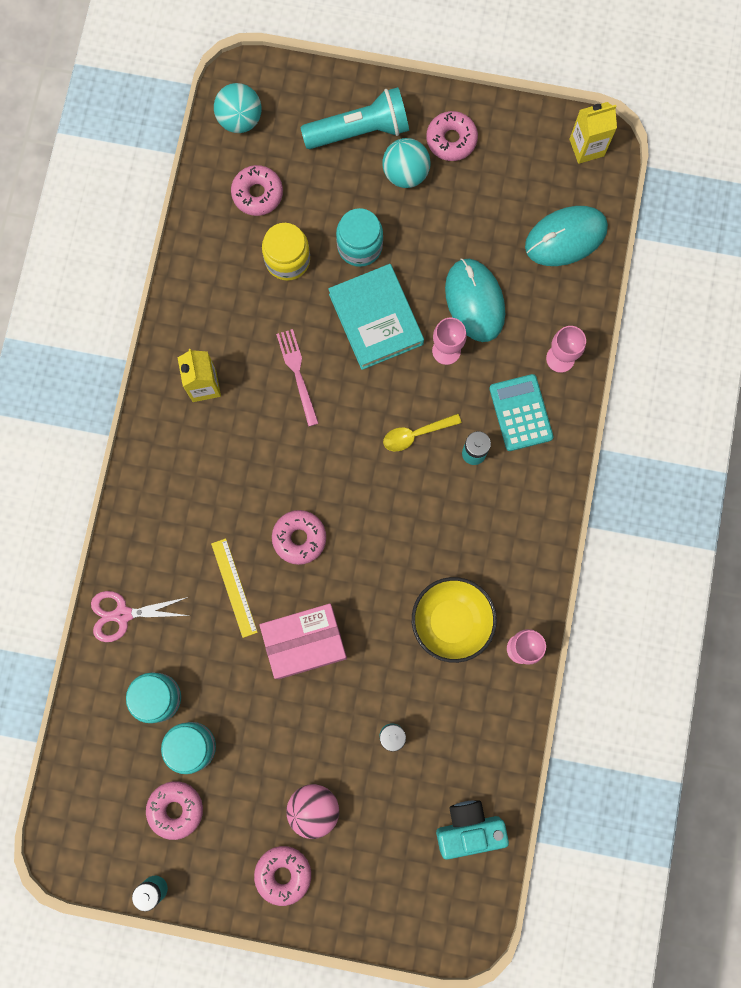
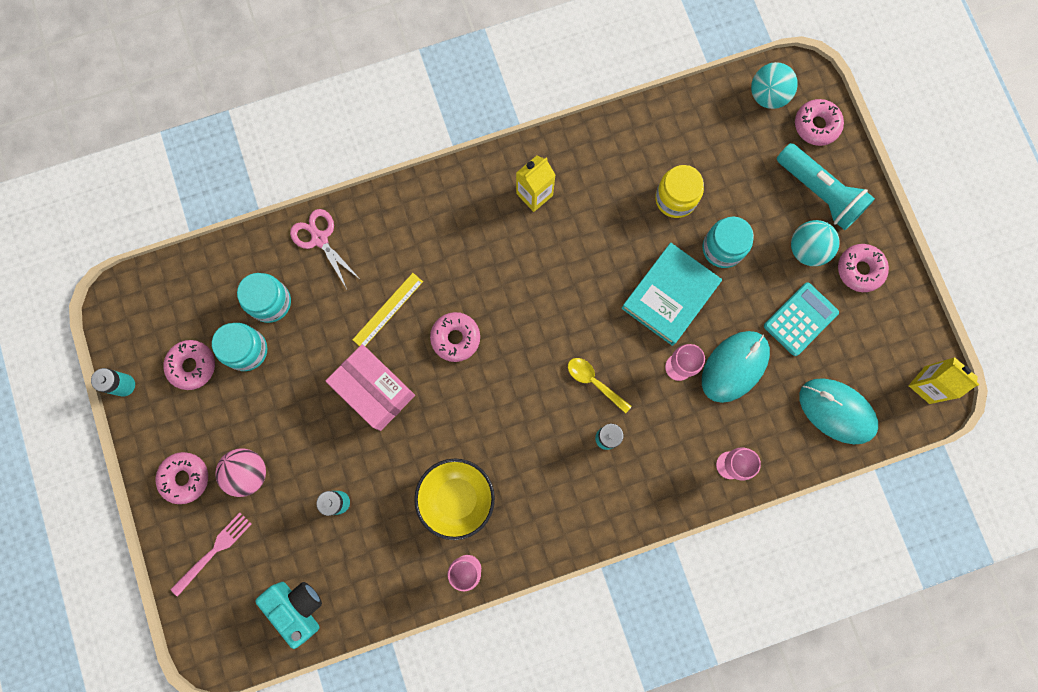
camera: 60 degrees right, 0 degrees up
(257, 194) = (715, 144): pink donut -> pink donut (816, 125)
(297, 373) = (587, 260): pink fork -> pink fork (214, 551)
(521, 413) = (663, 458): turquoise calculator -> turquoise calculator (800, 319)

